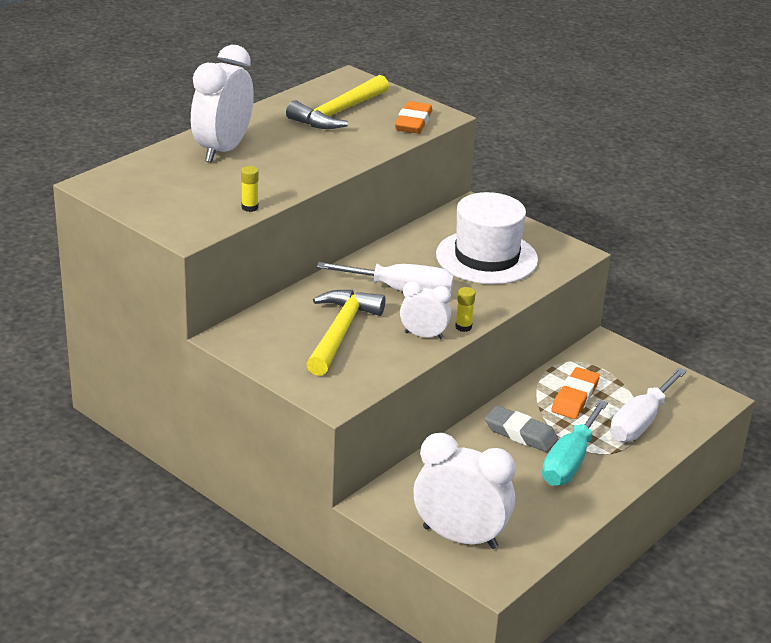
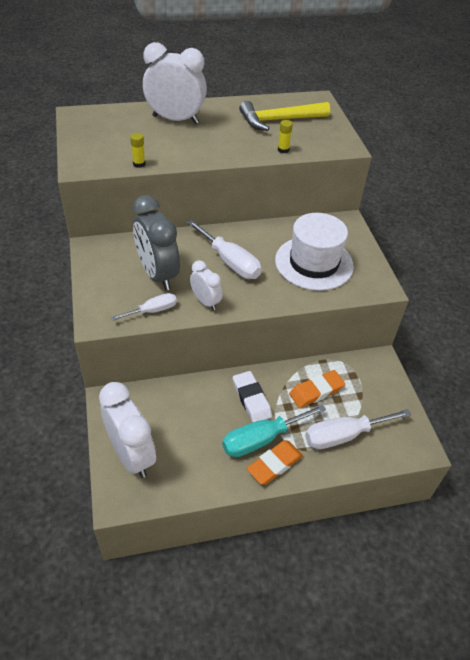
camera: 35 degrees right, 15 degrees up
(223, 150) = (175, 119): white clock -> white clock turned 45 degrees clockwise
(340, 332) = (157, 274): yellow hammer -> grey clock
(380, 366) = (152, 311): none -> white screwdriver
(413, 122) = (321, 144): orange eraser -> orange eraser (274, 464)
(463, 327) = (238, 308): yellow glue stick -> yellow glue stick (283, 150)
(520, 434) = (251, 399): grey eraser -> white eraser

